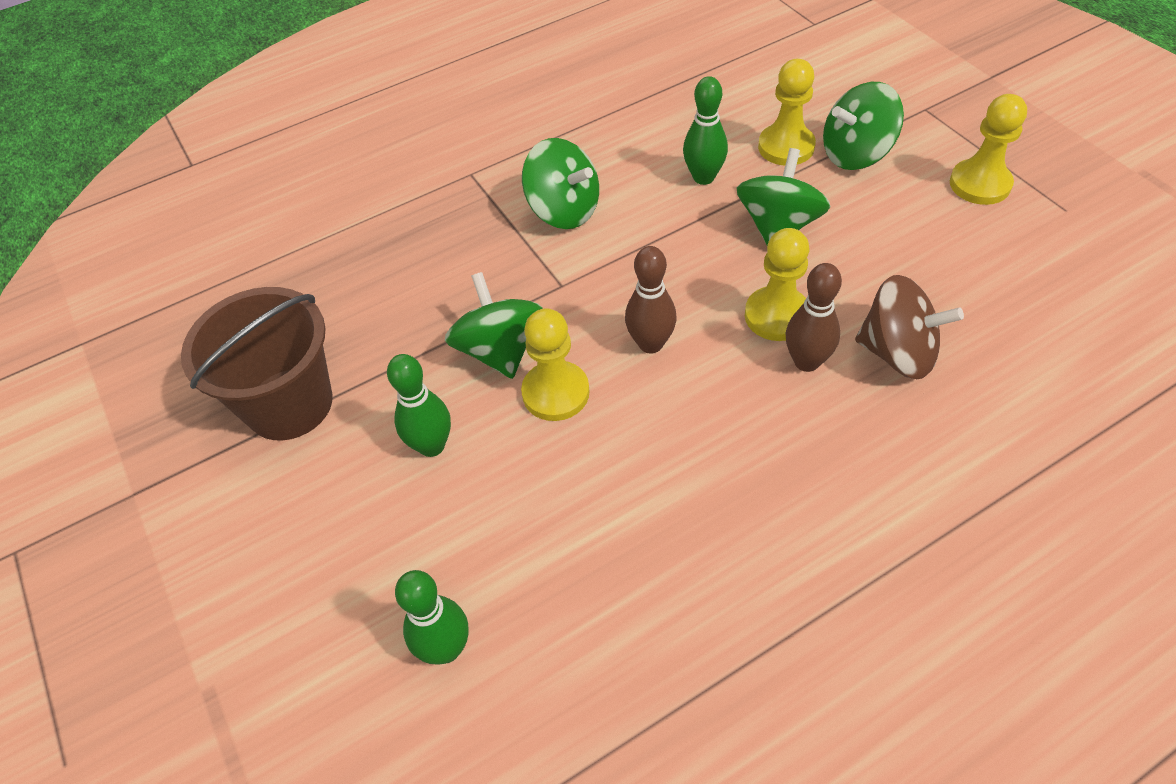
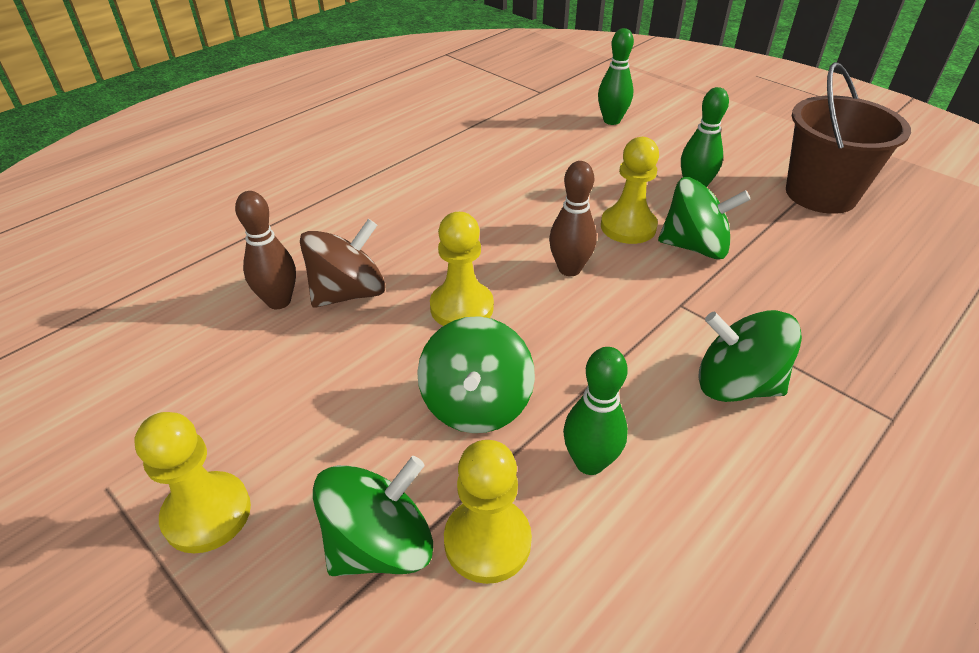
camera: 160 degrees right, 10 degrees down
(499, 350) = (694, 247): green spinning top -> green spinning top turned 45 degrees counterclockwise
(806, 361) = (430, 275): brown bowling pin -> brown bowling pin (279, 301)
(897, 353) = (348, 293): brown spinning top -> brown spinning top turned 135 degrees clockwise

